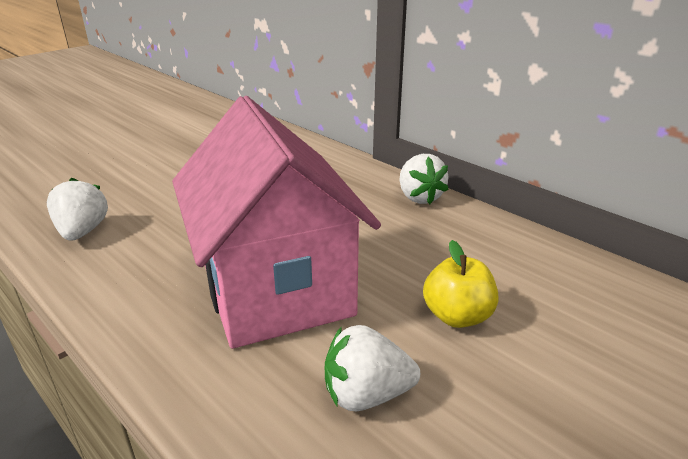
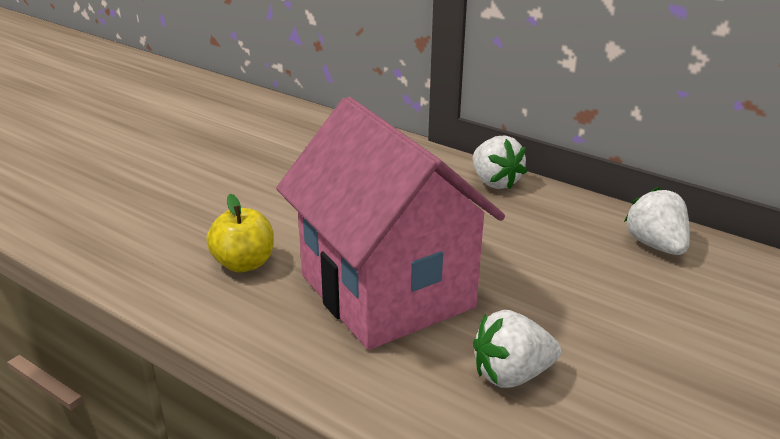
camera: 10 degrees left, 0 degrees up
(83, 232) = (144, 250): white strawberry -> white strawberry (655, 245)
(457, 316) = (571, 298): yellow apple -> yellow apple (244, 263)

